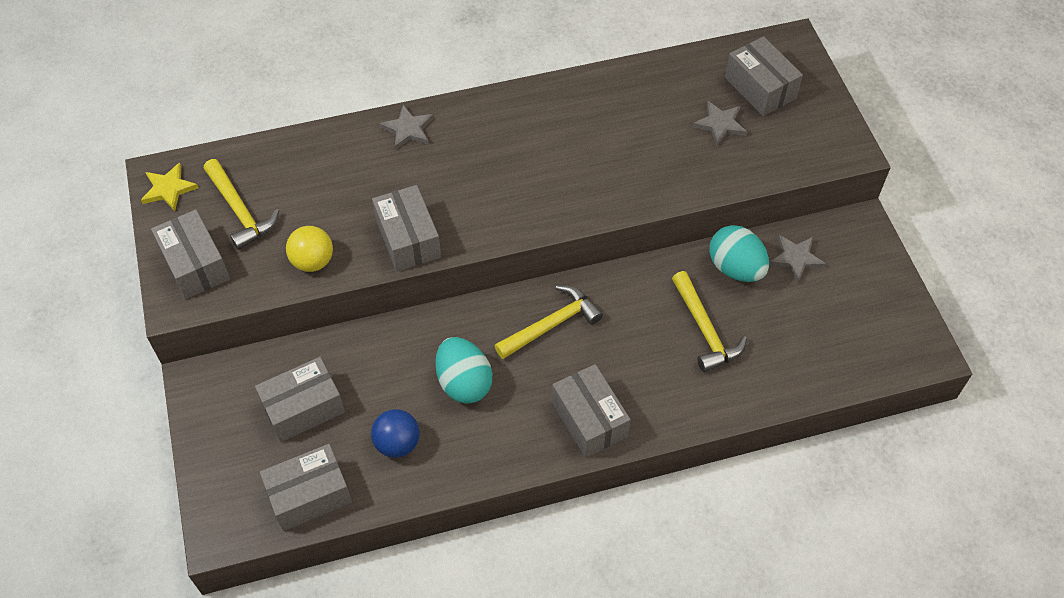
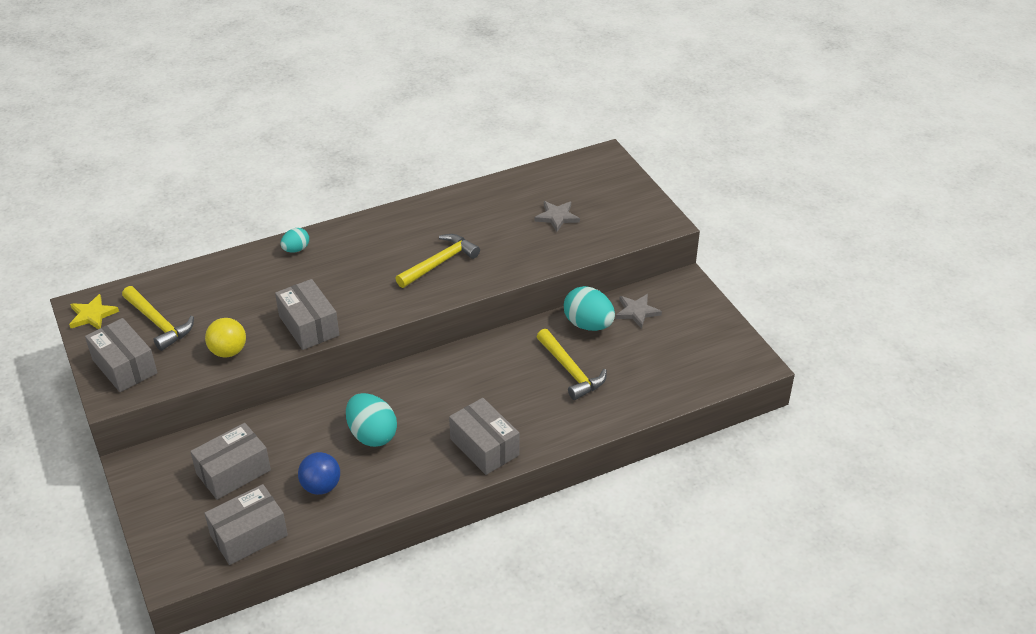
camera: 10 degrees left, 15 degrees down
(408, 129) = (296, 249): grey star -> turquoise egg
(552, 324) = (441, 383): yellow hammer -> yellow hammer (440, 263)
(760, 88) = (585, 189): grey box -> none

